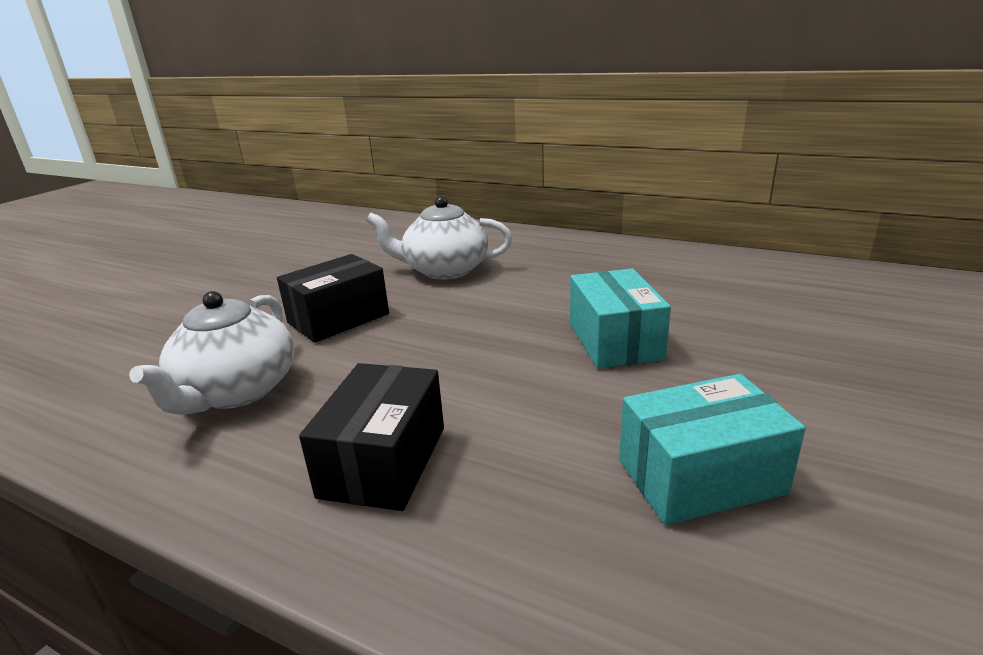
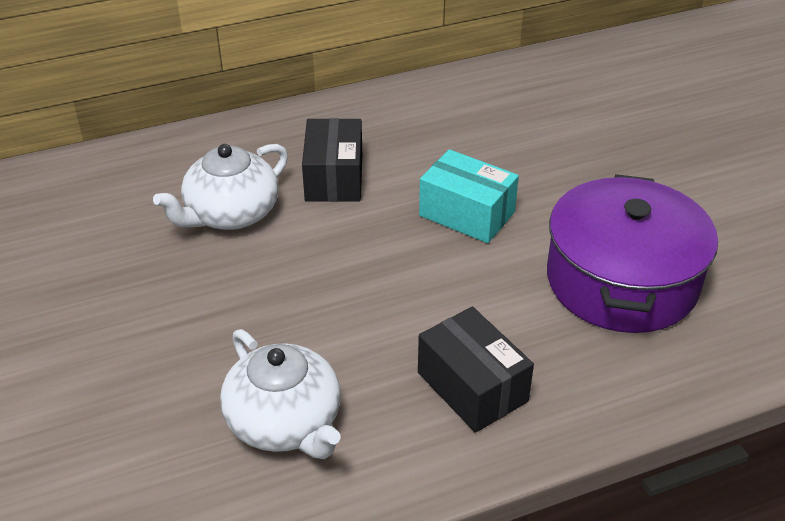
camera: 50 degrees left, 15 degrees up
(338, 318) = (234, 317): black box -> black box (334, 178)
(700, 476) = (622, 280): turquoise box -> purple pot

